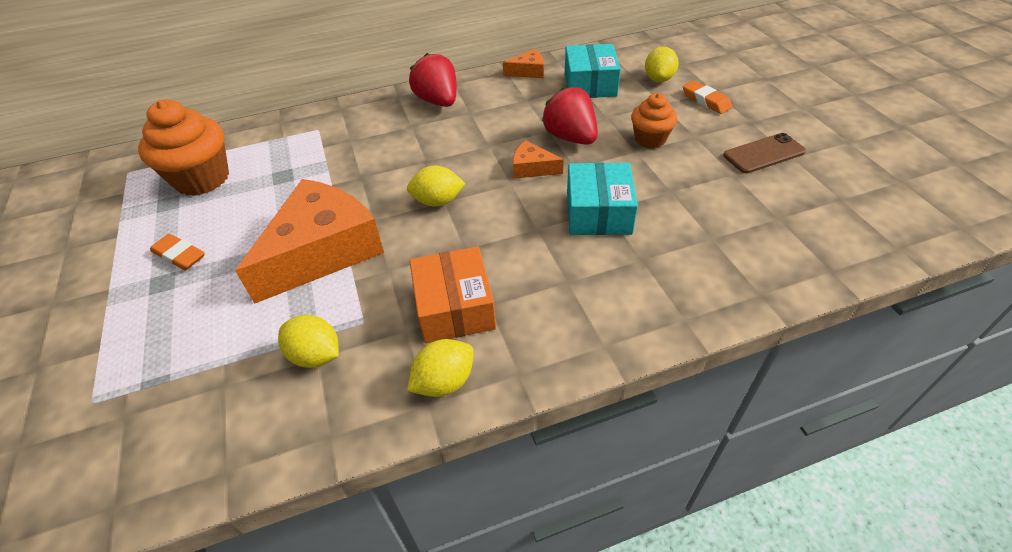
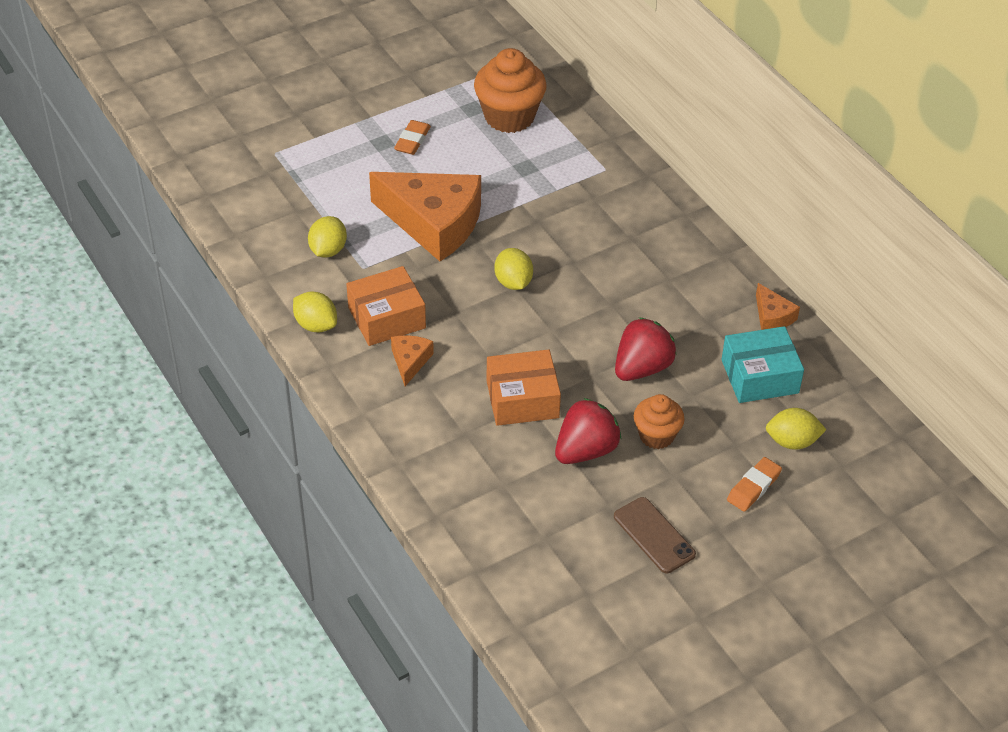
camera: 75 degrees right, 0 degrees up
(438, 101) = (683, 249): red strawberry -> red strawberry (585, 450)
(532, 168) = (580, 343): orange cheese -> orange cheese (410, 361)
(598, 212) = (522, 399): turquoise box -> orange box

